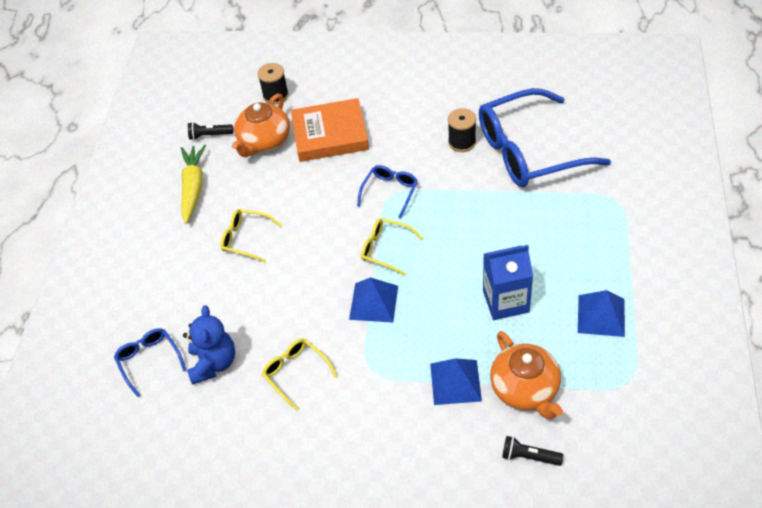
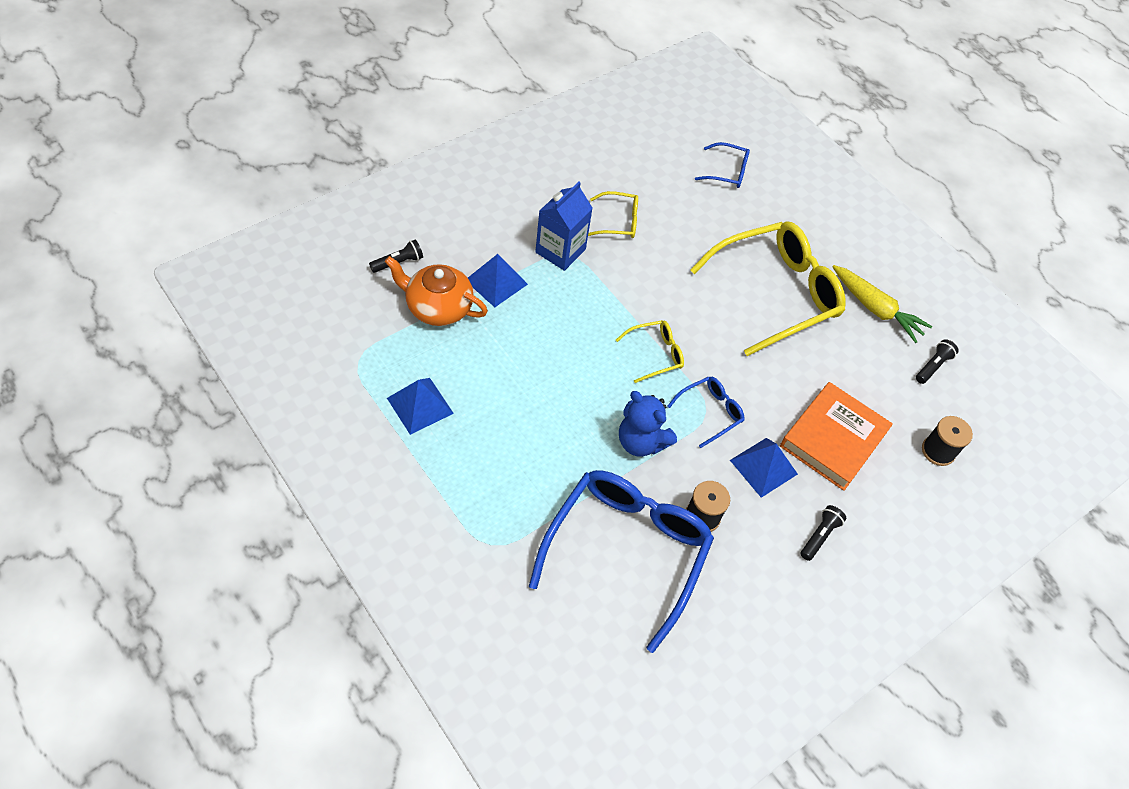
camera: 125 degrees right, 5 degrees up
(213, 363) = (682, 195): blue teddy bear -> blue teddy bear (641, 441)
(246, 238) = (776, 293): yellow glasses -> yellow glasses, size x2.20
(264, 141) = (880, 392): orange teapot -> none
(374, 302) = (617, 304): blue pyramid -> blue pyramid (763, 467)
(390, 192) = (710, 412): blue glasses -> blue glasses turned 105 degrees counterclockwise
(402, 97) = (819, 536): none -> black flashlight
(506, 301) = (512, 369): blue carton -> blue carton (560, 251)

